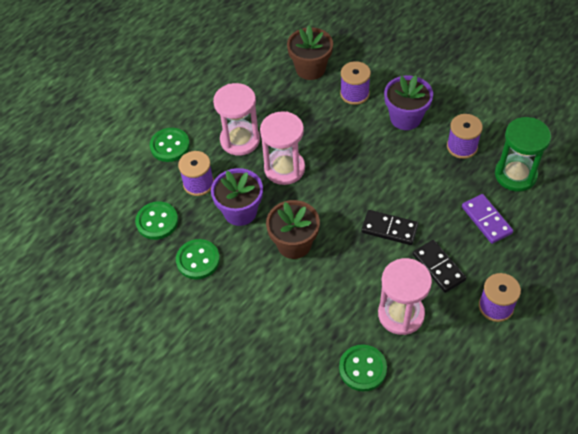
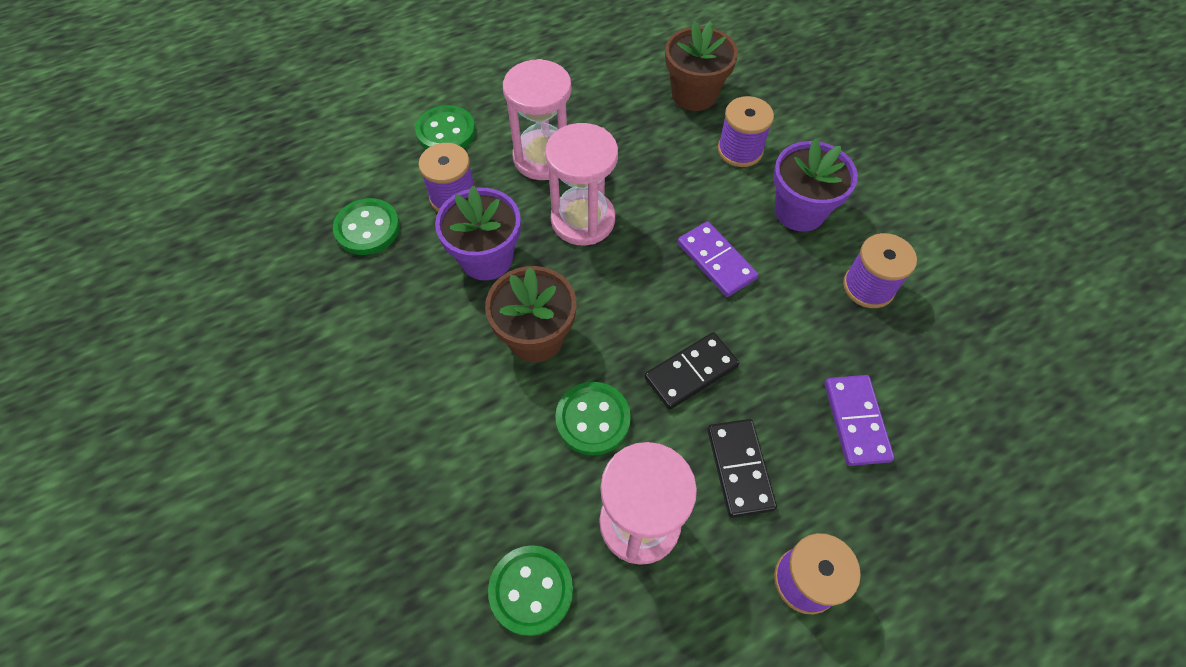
camera: 20 degrees right, 5 degrees up
(198, 260) = (388, 306): green button -> green button (593, 419)
(373, 163) = (716, 261): none -> purple domino
(389, 229) = (691, 372): black domino -> black domino turned 75 degrees counterclockwise
(515, 175) = (938, 365): green hourglass -> none

